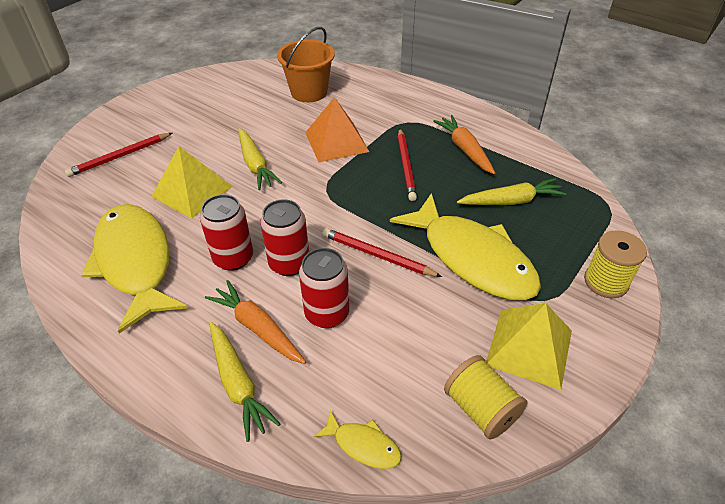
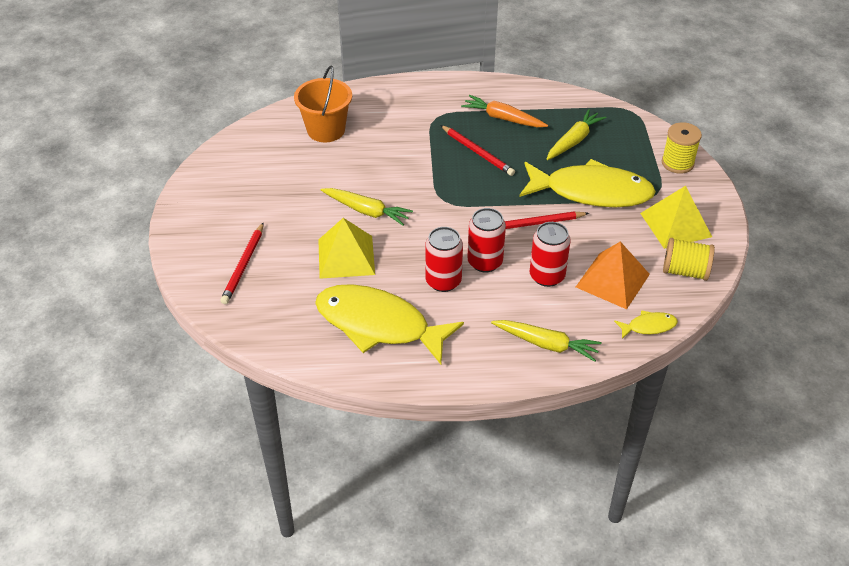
camera: 40 degrees left, 0 degrees up
(257, 328) = (516, 310): orange carrot -> none
(336, 141) = (404, 160): orange pyramid -> orange pyramid (612, 280)

